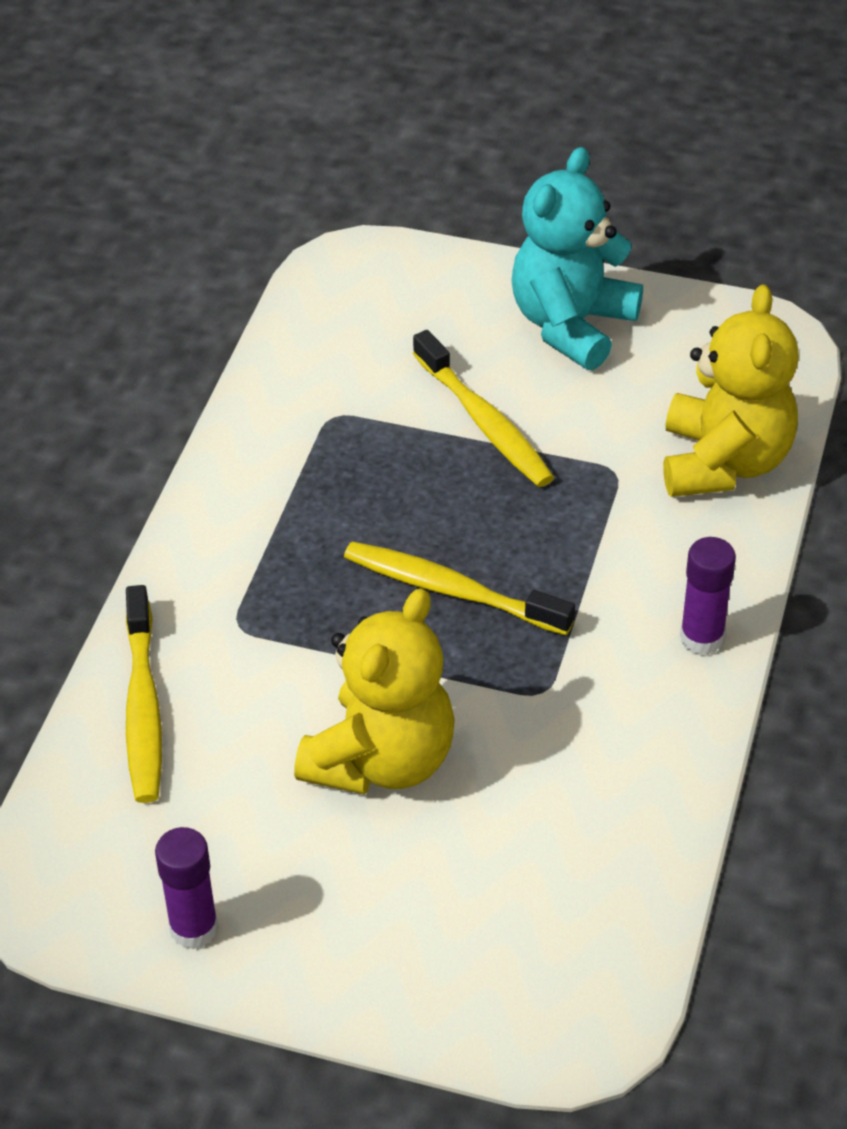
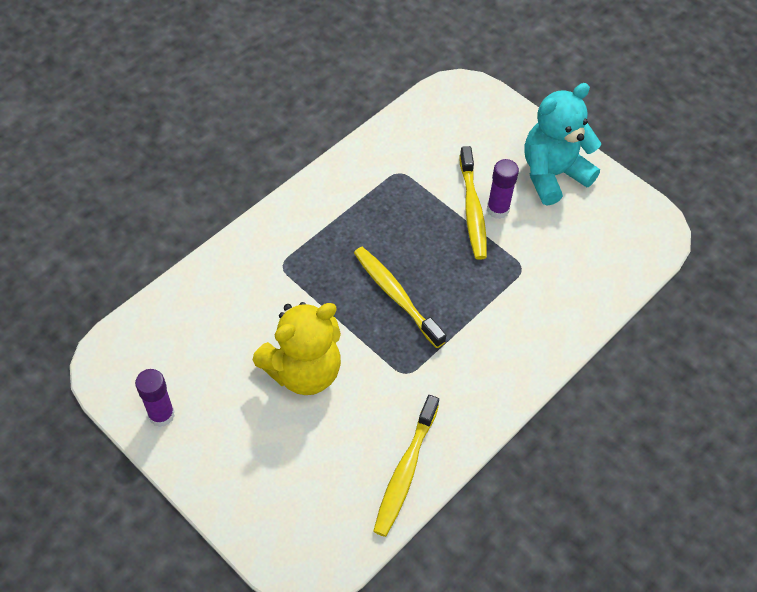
camera: 25 degrees right, 10 degrees up
(143, 707) = (211, 287): yellow toothbrush -> yellow toothbrush (405, 471)
(701, 638) = (505, 383): purple glue stick -> purple glue stick (497, 209)
(724, 462) = (582, 289): yellow teddy bear -> none

